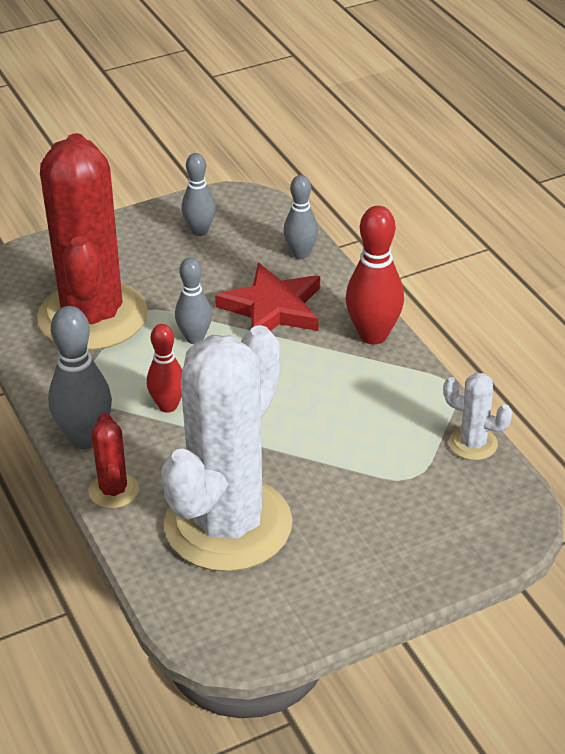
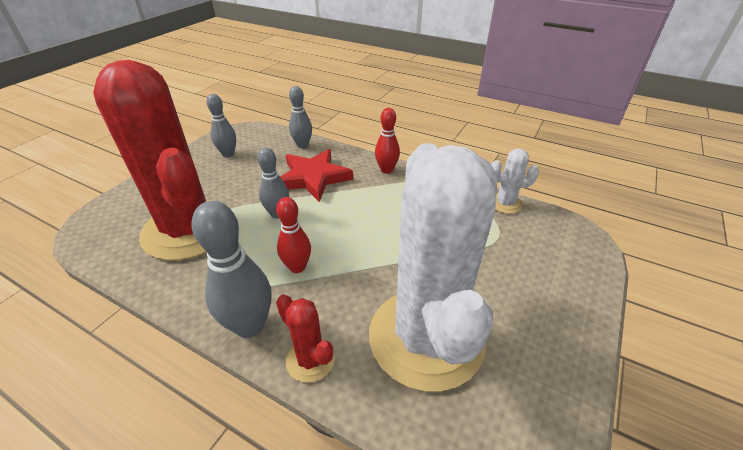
camera: 35 degrees left, 0 degrees up
(373, 335) = (386, 170): red bowling pin -> red bowling pin, size x0.64

